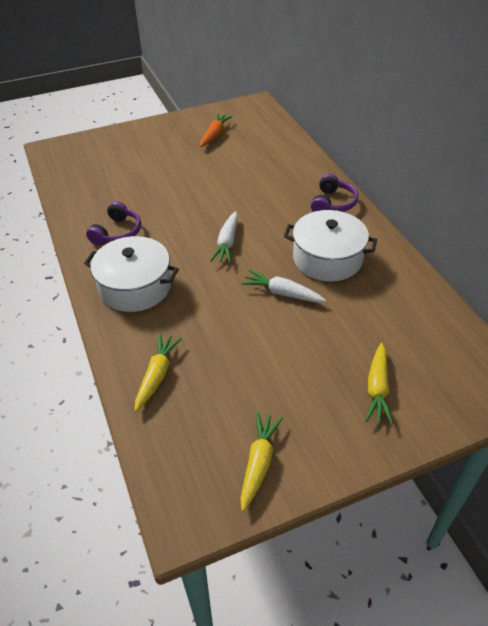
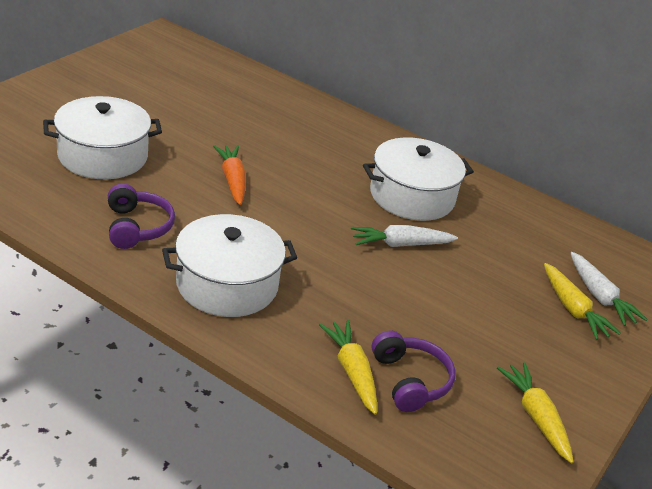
camera: 40 degrees left, 10 degrees down
(141, 180) = (103, 156): none -> white pot
(215, 135) = (147, 81): orange carrot -> orange carrot (232, 180)
(227, 243) = (288, 206): white carrot -> white carrot (599, 296)
(332, 203) = (363, 136): purple headphones -> purple headphones (410, 380)

